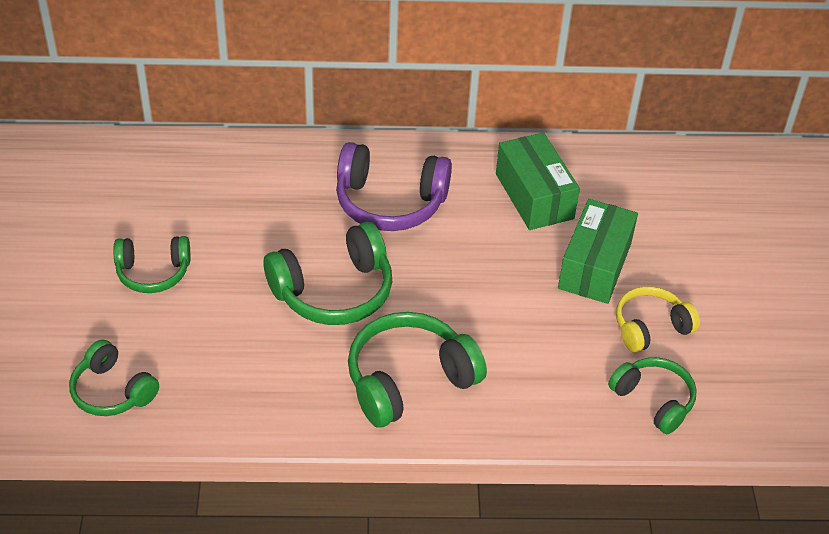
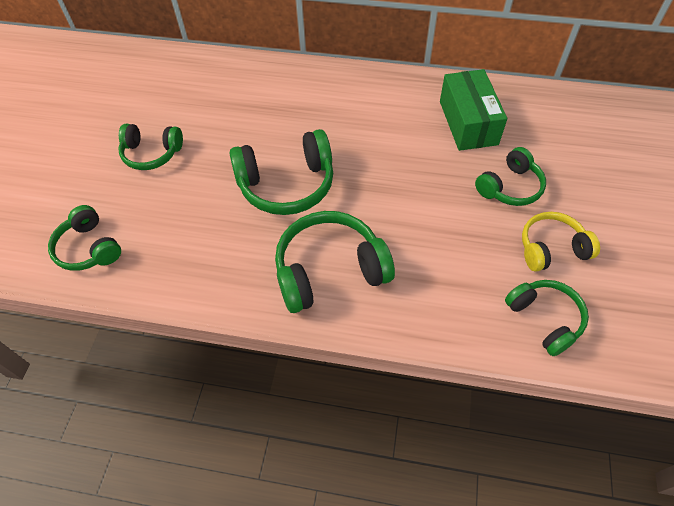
camera: 15 degrees right, 10 degrees up
(390, 202) = (349, 116): purple headphones -> none
(595, 266) = (510, 187): green box -> green headphones

